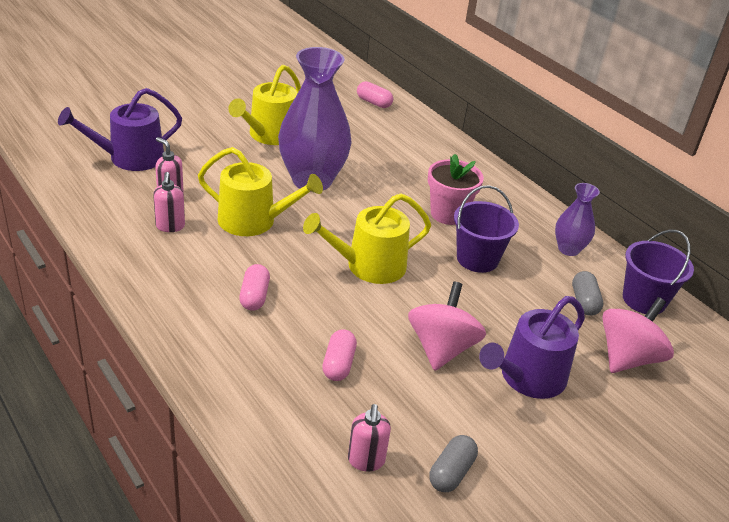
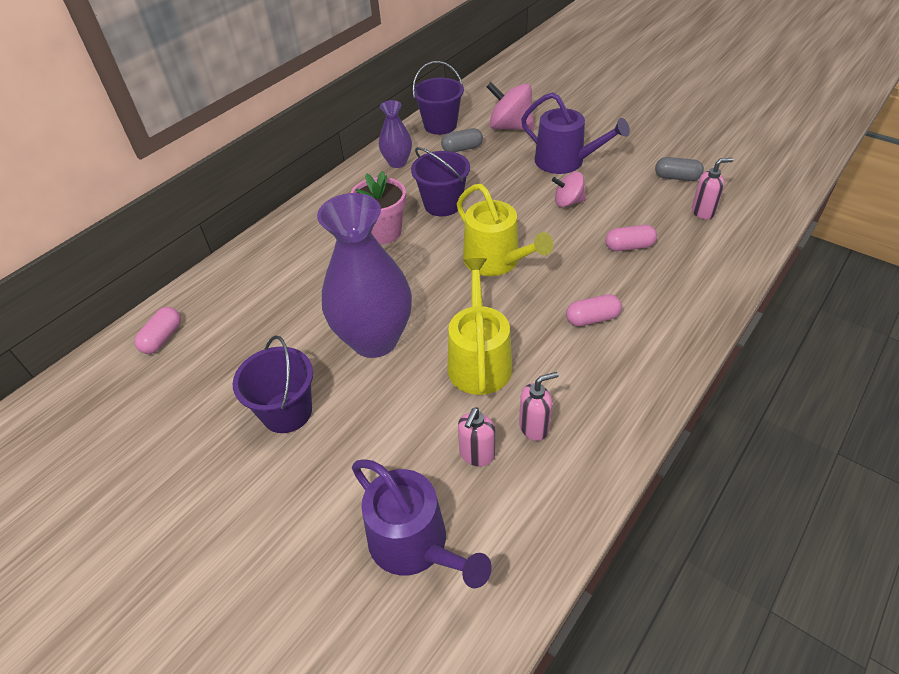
camera: 100 degrees left, 10 degrees up
(269, 135) = (287, 412): yellow watering can -> purple bucket
(441, 348) = (568, 202): pink spinning top -> pink spinning top, size x0.61

